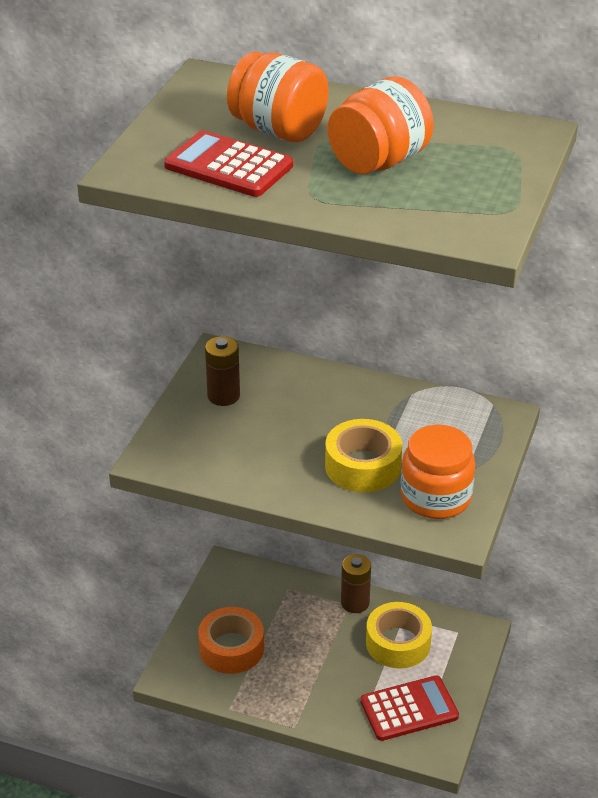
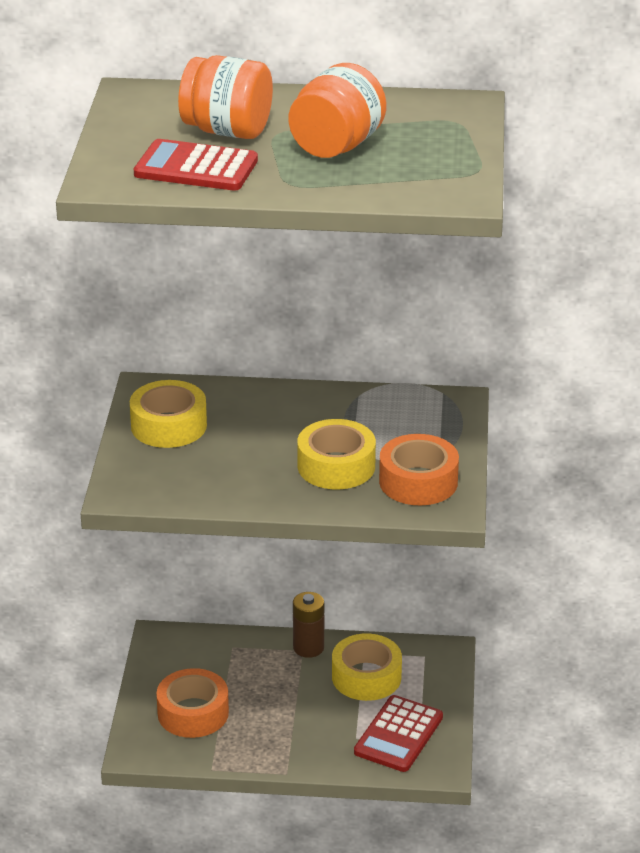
camera: 15 degrees left, 5 degrees down
(223, 396) = (169, 425): brown battery -> yellow tape
(409, 709) = (398, 735): red calculator -> red calculator turned 150 degrees clockwise
(436, 497) = (418, 481): orange jar -> orange tape

